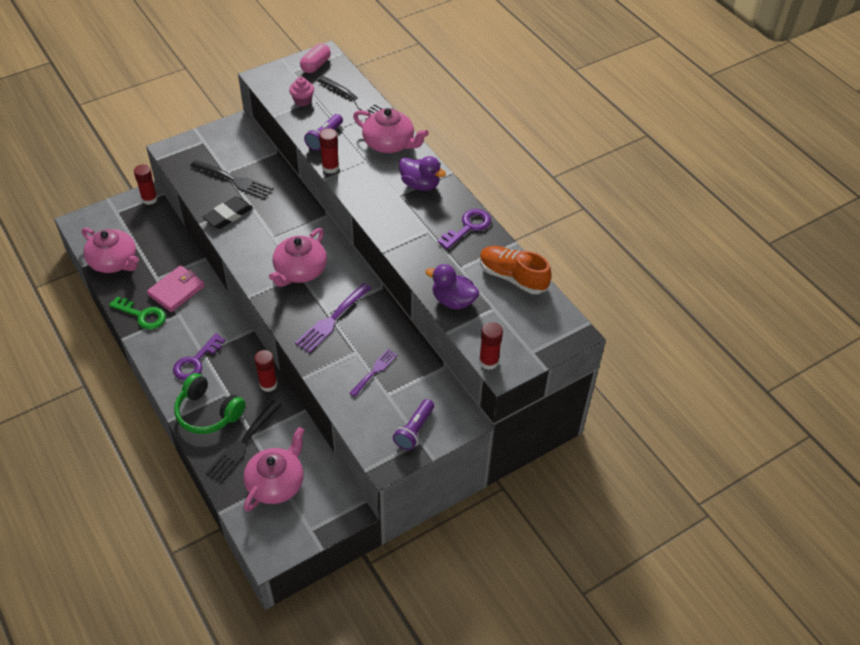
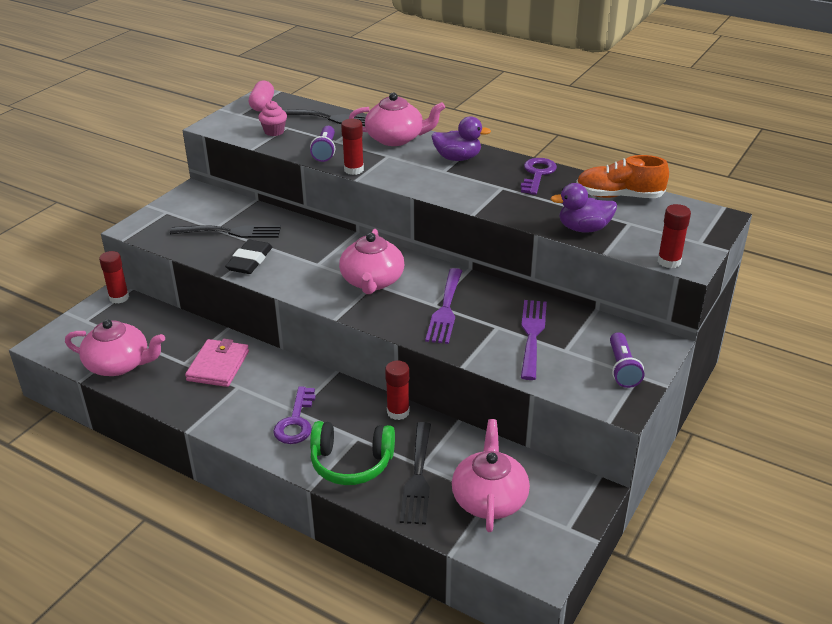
camera: 25 degrees left, 15 degrees down
(142, 315) = (194, 401): green key -> none
(375, 371) = (532, 335): purple fork -> purple fork, size x1.57

